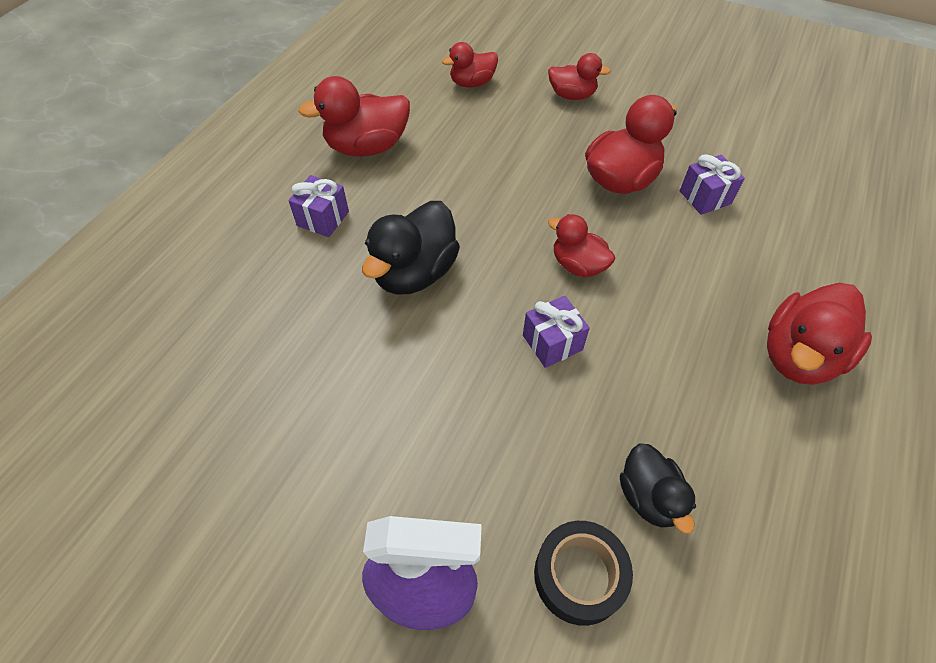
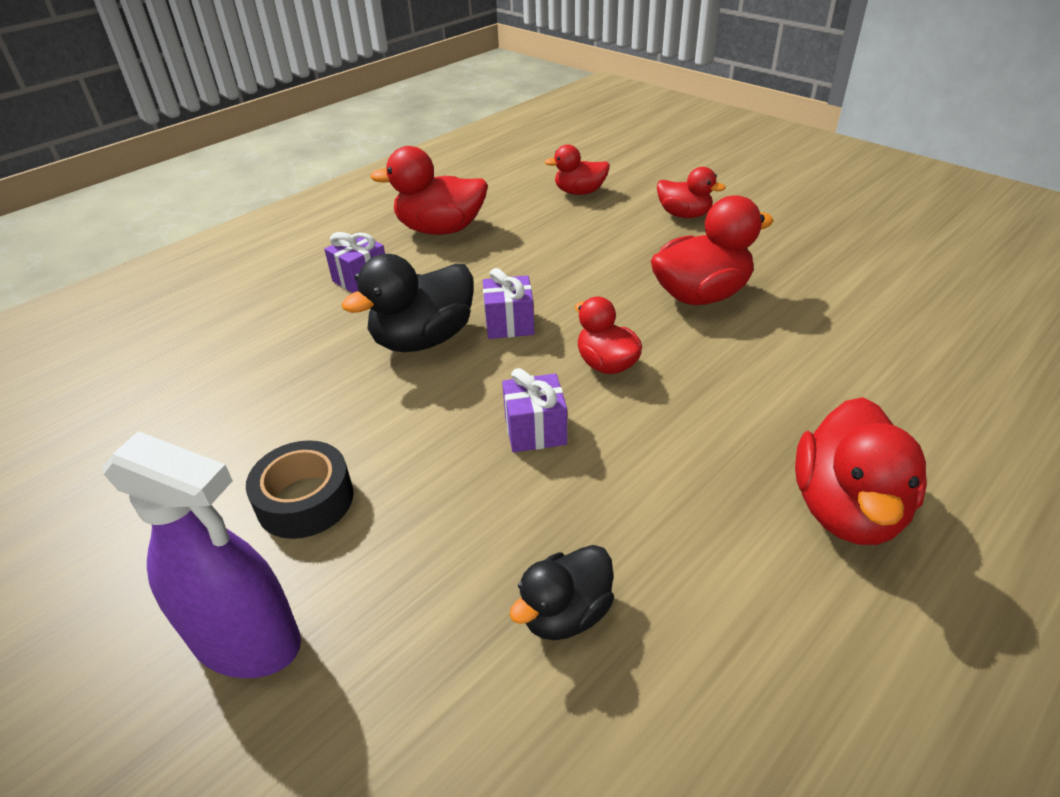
camera: 20 degrees right, 15 degrees down
(579, 576) = (431, 674): black tape -> black tape (305, 500)
(649, 497) = (565, 613): black duck -> black duck turned 45 degrees clockwise
(705, 197) = (798, 326): purple gift -> purple gift (509, 324)
(799, 356) = (846, 509): red duck -> red duck turned 45 degrees counterclockwise

